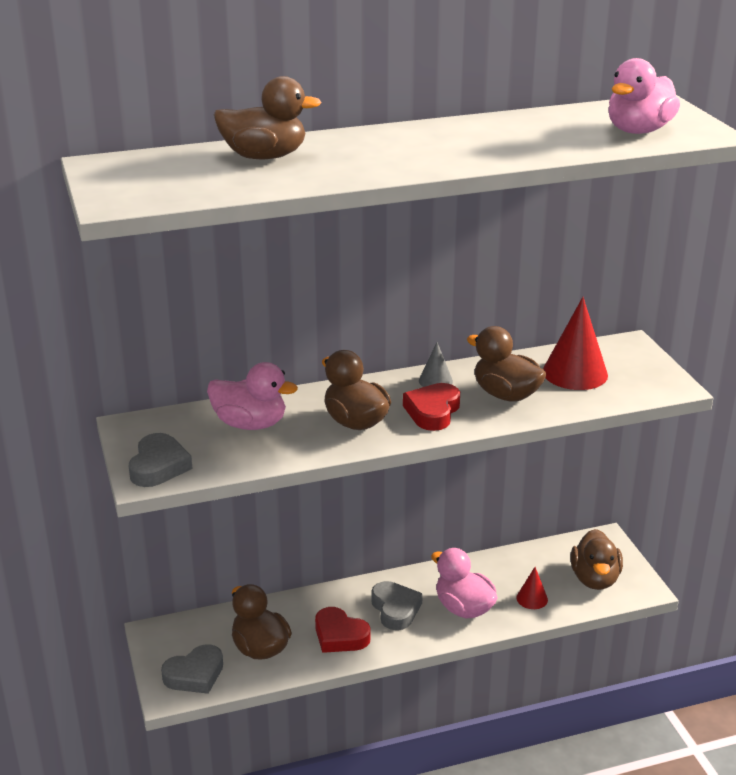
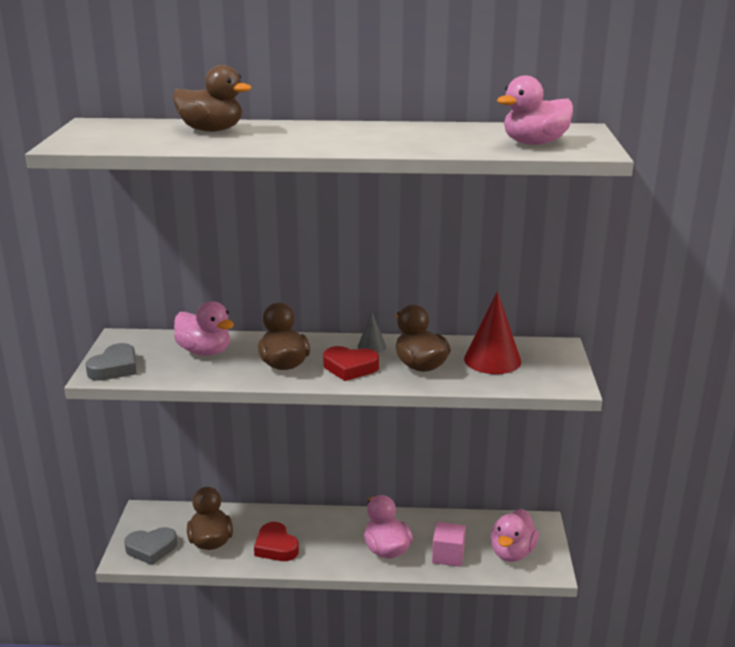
camera: 20 degrees right, 5 degrees down
(395, 609) = (331, 537): grey heart -> none
(432, 411) = (350, 367): red heart -> red heart turned 120 degrees counterclockwise
(532, 598) = (448, 555): red cone -> pink cube
(594, 579) = (512, 552): brown duck -> pink duck

